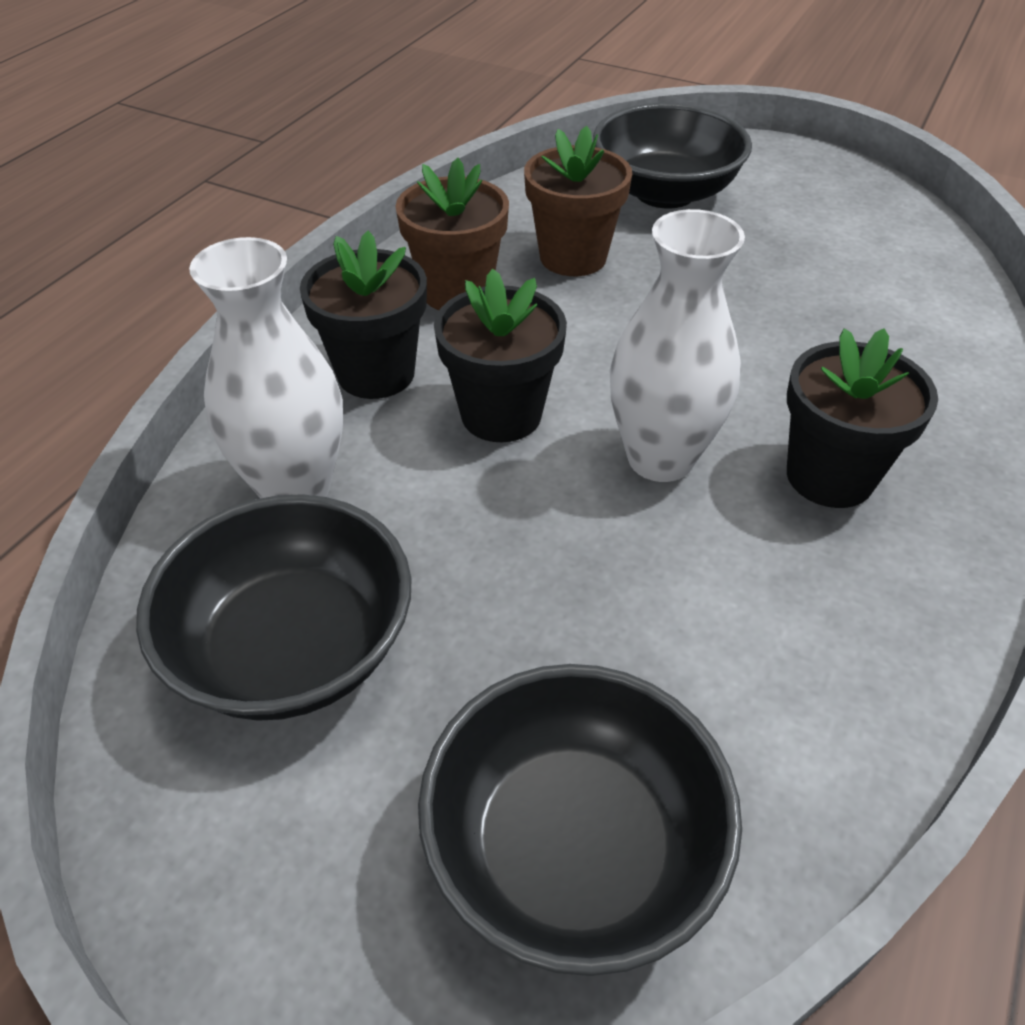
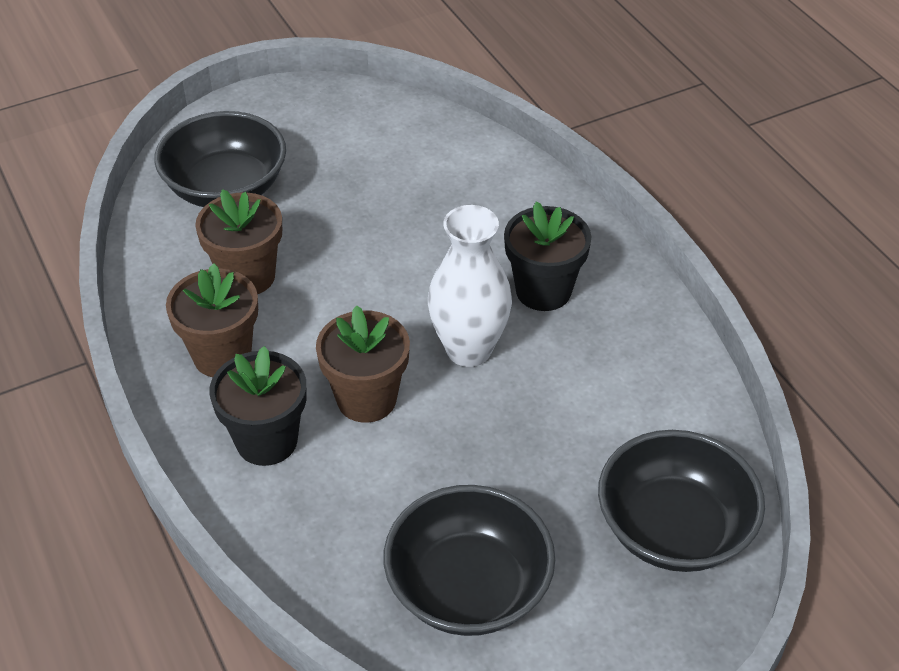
camera: 55 degrees left, 0 degrees up
(296, 489) = (340, 532): white vase -> none
(501, 414) = (366, 399): black flower pot -> brown flower pot

